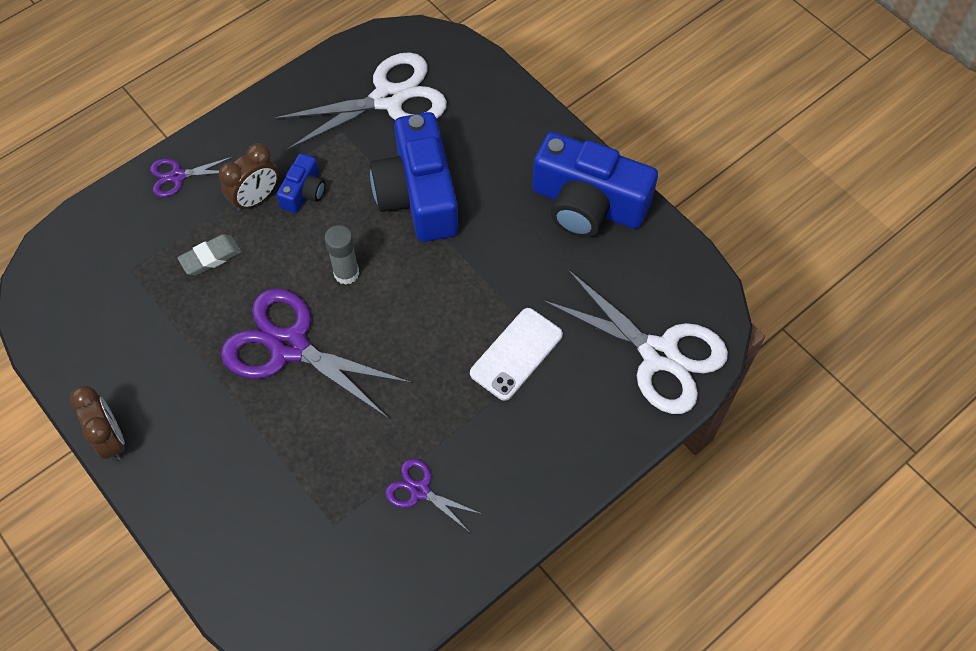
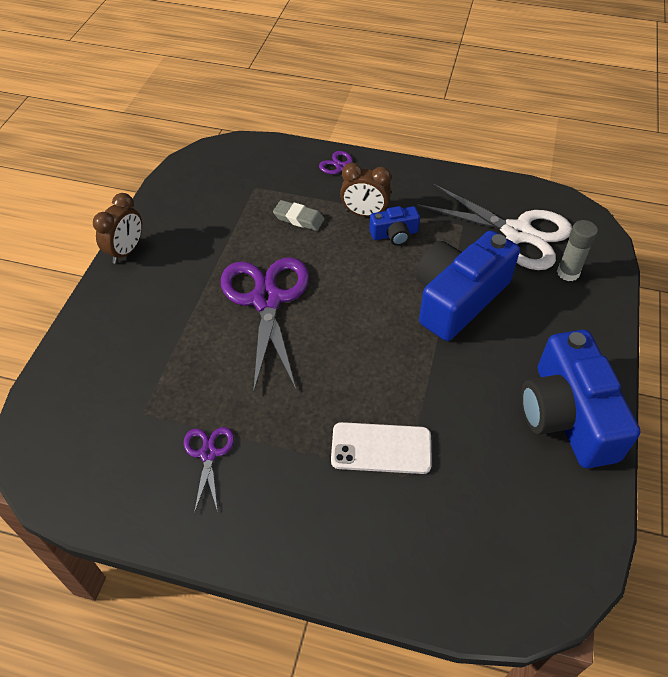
camera: 55 degrees right, 10 degrees down
(346, 273) = (353, 296): grey glue stick -> grey glue stick (568, 273)
(659, 354) = (478, 566): white scissors -> none

